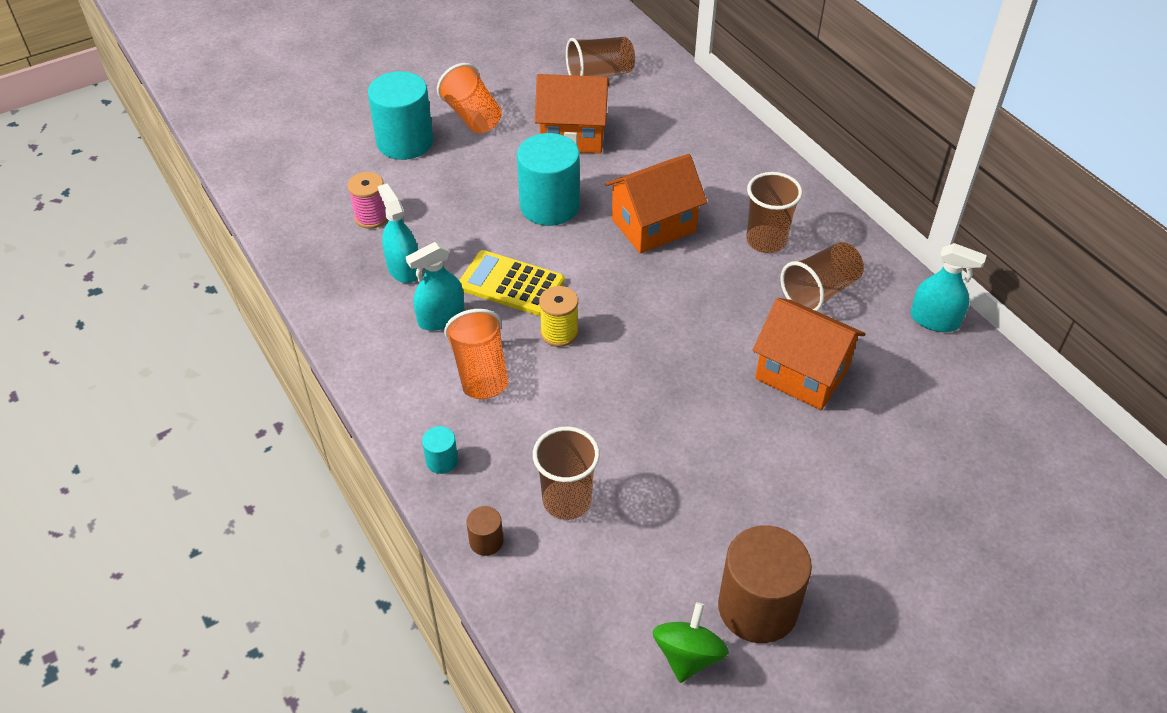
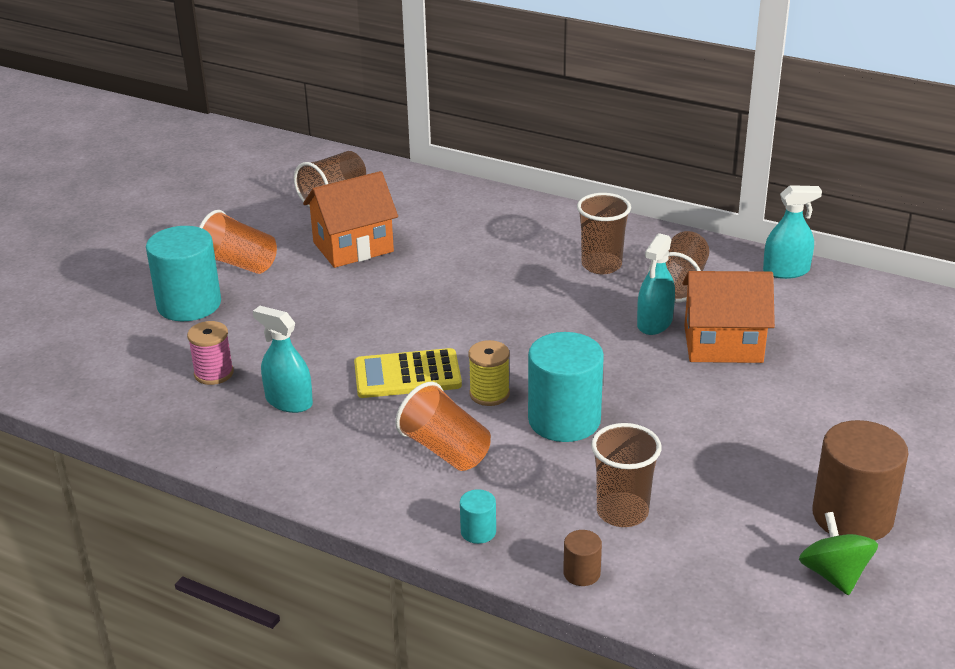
camera: 30 degrees left, 15 degrees down
(441, 318) = (366, 425): turquoise spray bottle -> turquoise spray bottle (654, 323)
(549, 206) = (384, 305): turquoise cylinder -> turquoise cylinder (564, 420)
(653, 225) = (494, 287): orange house -> none

